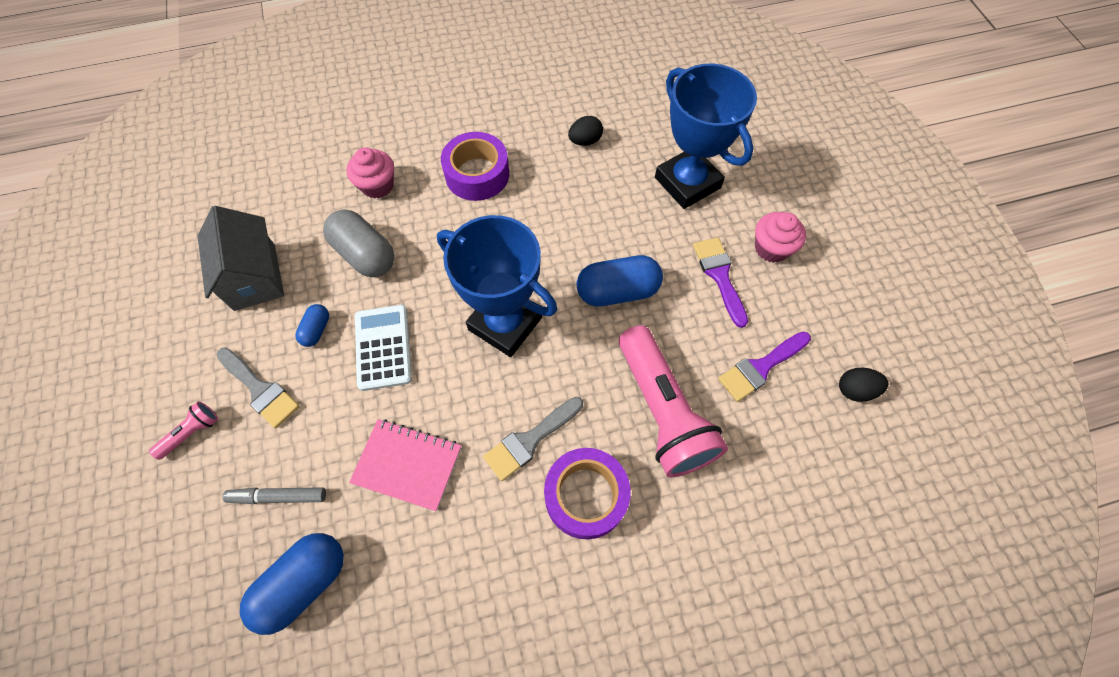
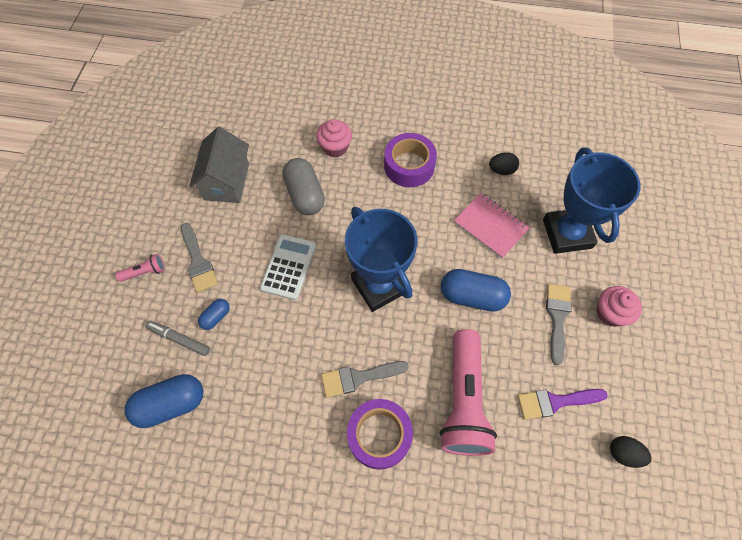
camera: 25 degrees right, 0 degrees up
(316, 330) = (250, 235): blue capsule -> blue capsule (216, 317)
(407, 464) = (269, 356): pink notebook -> pink notebook (490, 226)
(719, 276) = (557, 317): purple brush -> grey brush

